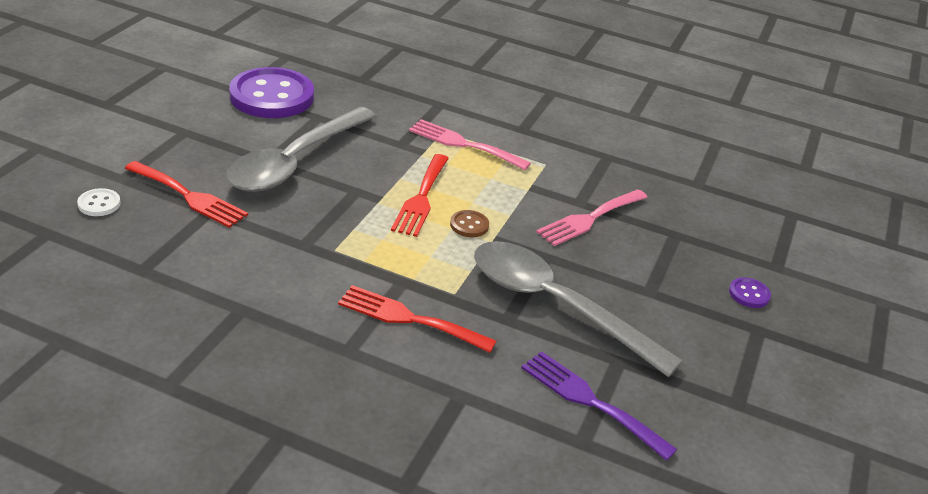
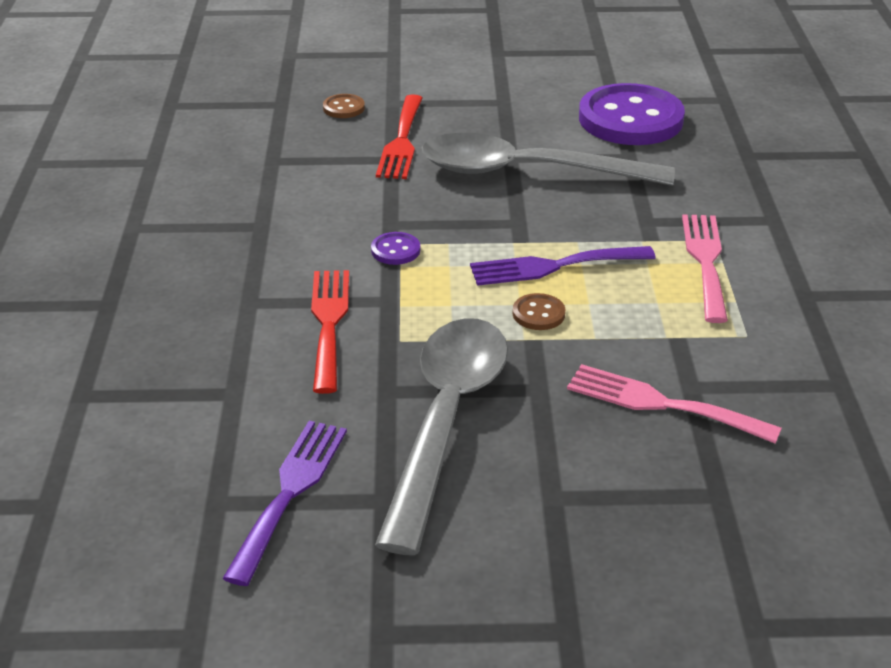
camera: 70 degrees right, 0 degrees up
(99, 204) = (343, 108): white button -> brown button
(421, 198) = (553, 266): red fork -> purple fork
(749, 294) = (646, 604): purple button -> purple button (395, 250)

